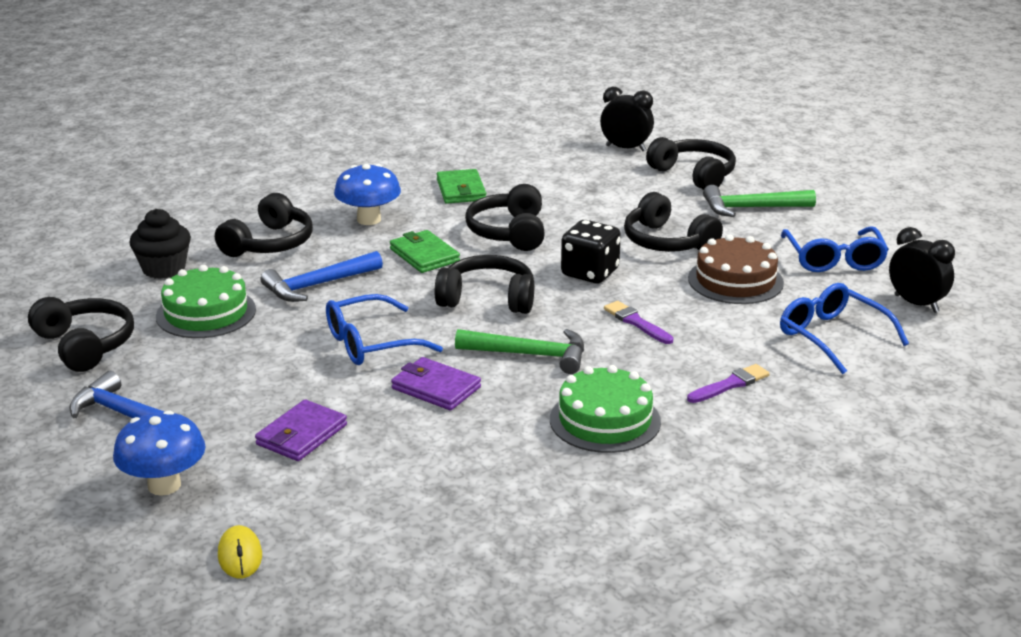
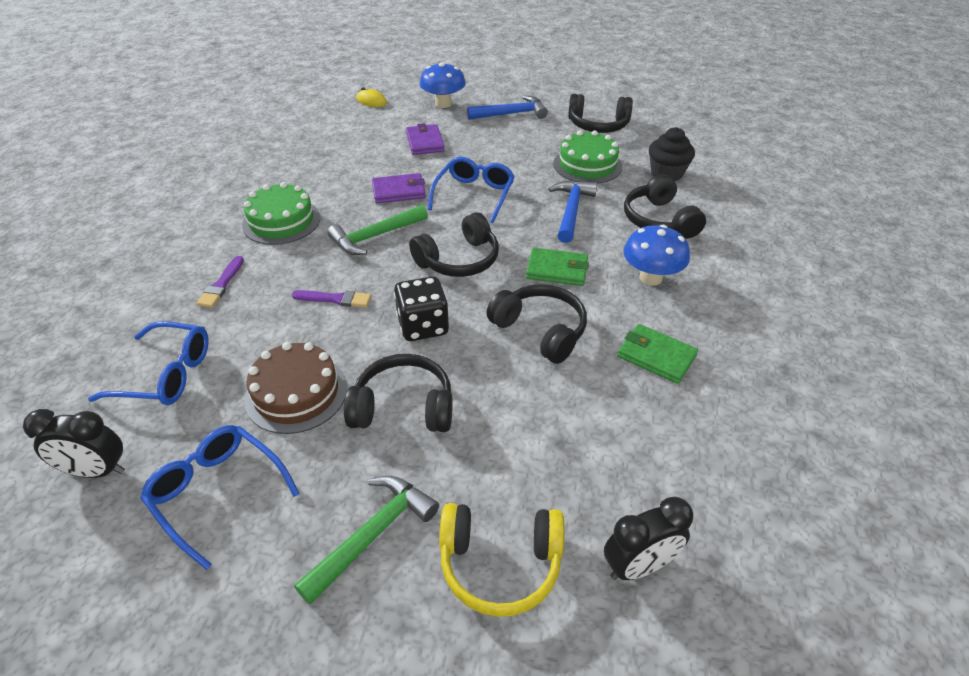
camera: 135 degrees right, 15 degrees up
(694, 175) = (500, 564): black headphones -> yellow headphones

